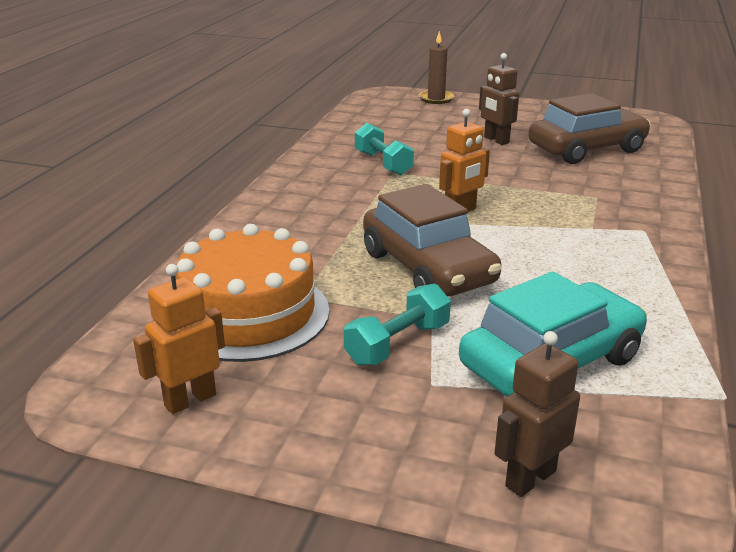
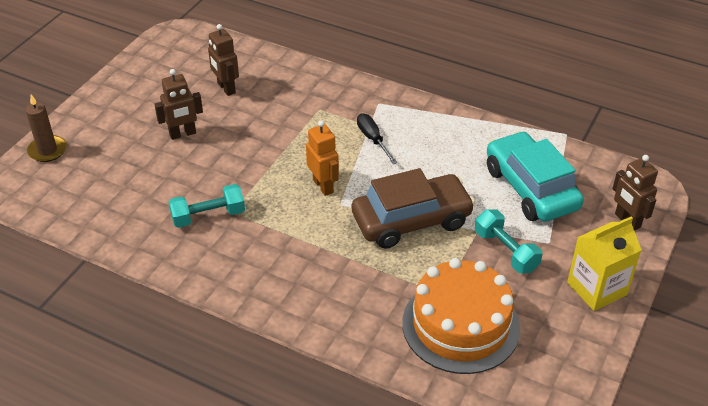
camera: 80 degrees left, 15 degrees up
(190, 400) = (560, 359): orange robot -> none
(342, 438) = (597, 288): none -> yellow carton
(567, 232) = (373, 139): none -> black screwdriver
(586, 149) = (226, 88): brown car -> brown robot

